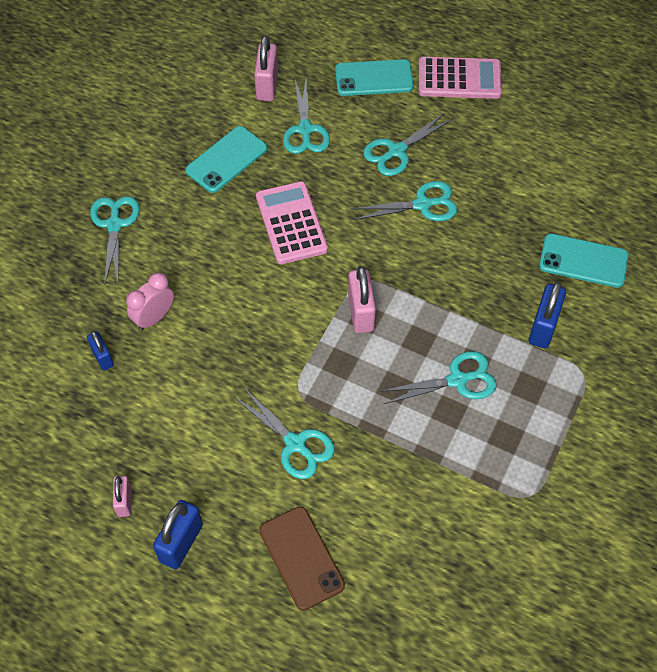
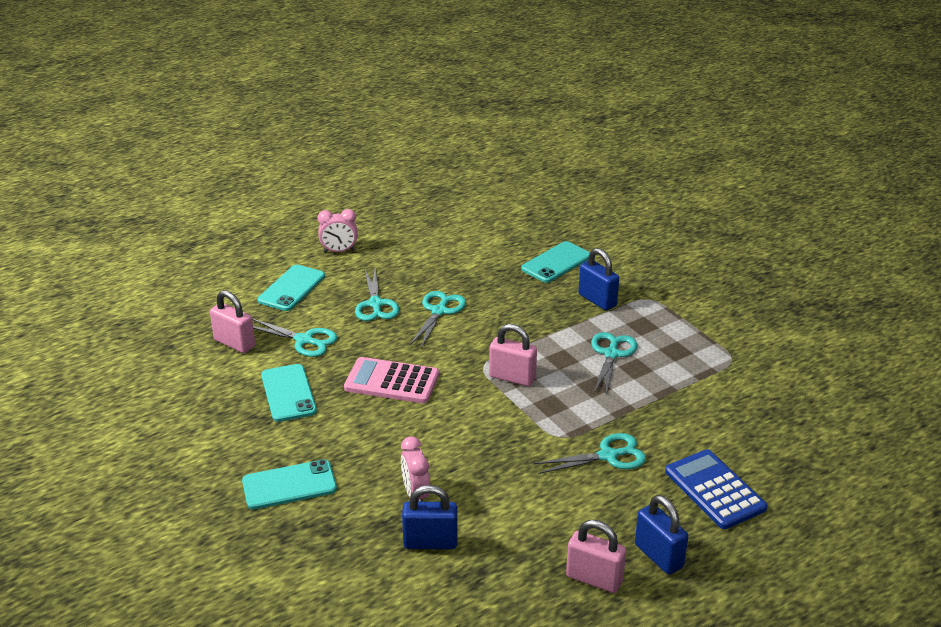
camera: 60 degrees left, 25 degrees down
(102, 357) = (430, 542): blue padlock -> blue padlock, size x1.64
(114, 225) = (289, 485): turquoise scissors -> turquoise phone
(124, 502) = (594, 579): pink padlock -> pink padlock, size x1.64
(301, 557) = (714, 490): brown phone -> blue calculator
(459, 79) = (339, 251): pink calculator -> pink clock

